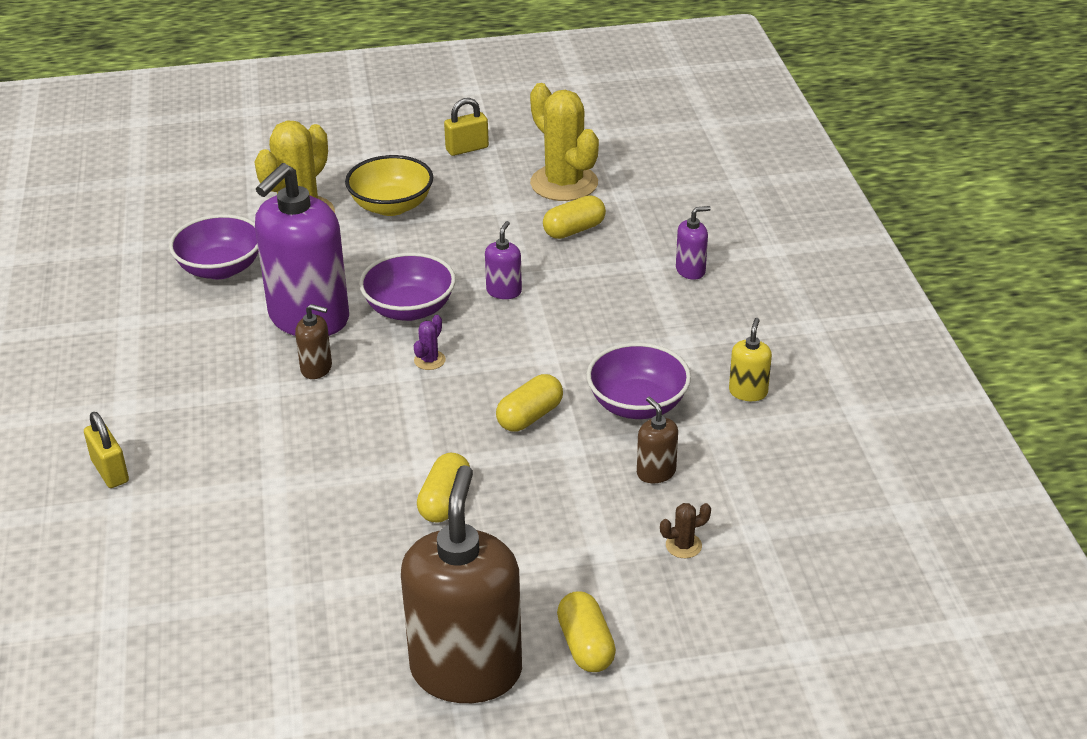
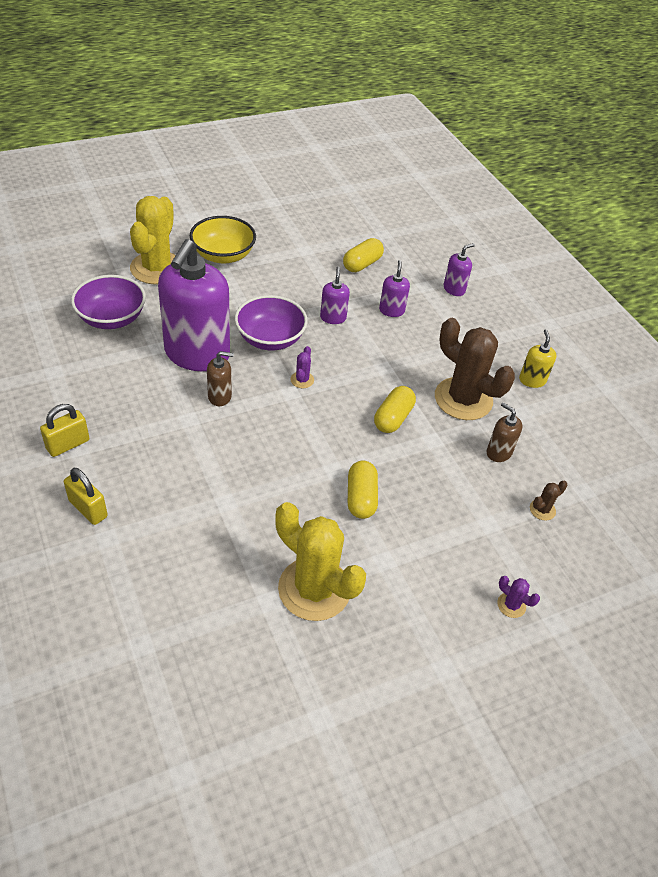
camera: 20 degrees left, 10 degrees up
(466, 670) = (436, 642): brown soap dispenser -> none
(467, 149) = (260, 205): yellow padlock -> yellow padlock (68, 444)
(564, 183) = (340, 228): yellow cactus -> yellow cactus (314, 589)
(586, 645) = (511, 605): yellow capsule -> purple cactus
(588, 289) = (391, 310): none -> purple soap dispenser
(637, 404) = (463, 399): purple bowl -> brown cactus

